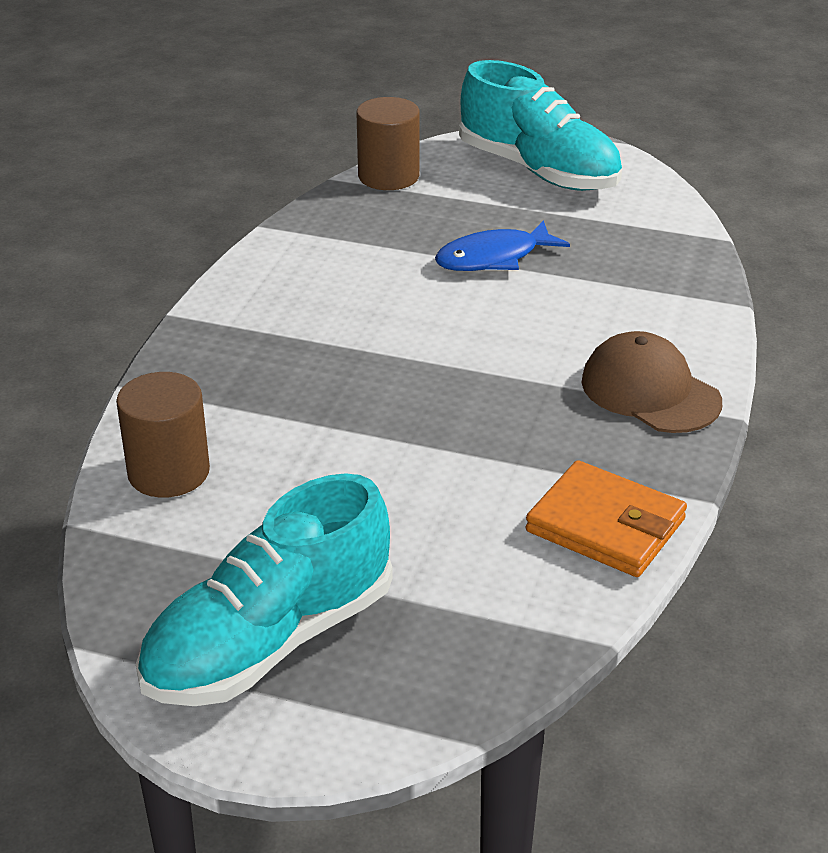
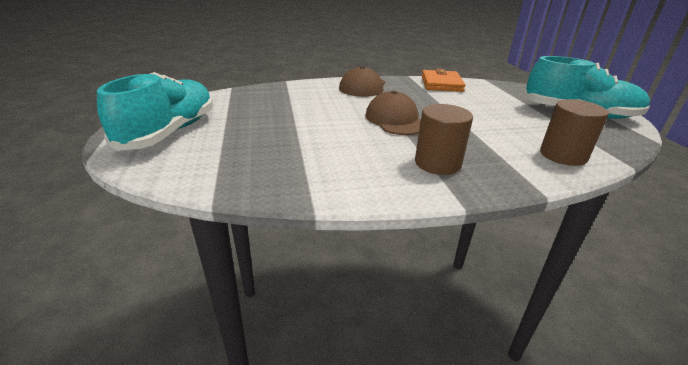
camera: 120 degrees left, 5 degrees down
(388, 176) = (198, 179): brown cylinder -> brown cylinder (437, 163)
(439, 362) = (395, 120): none -> brown cap
(493, 258) = (289, 126): blue fish -> none

